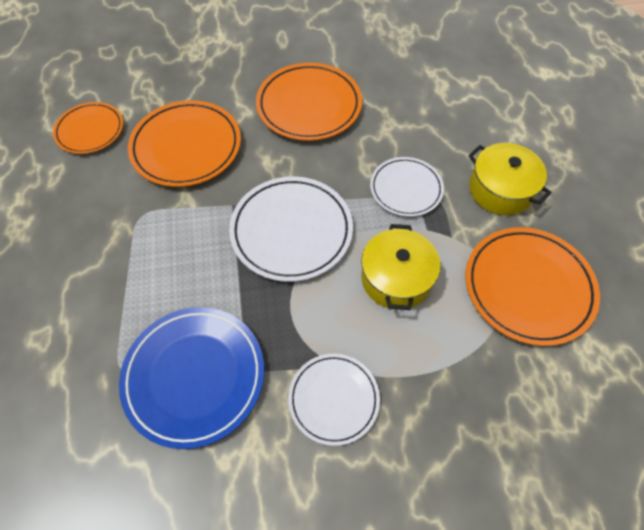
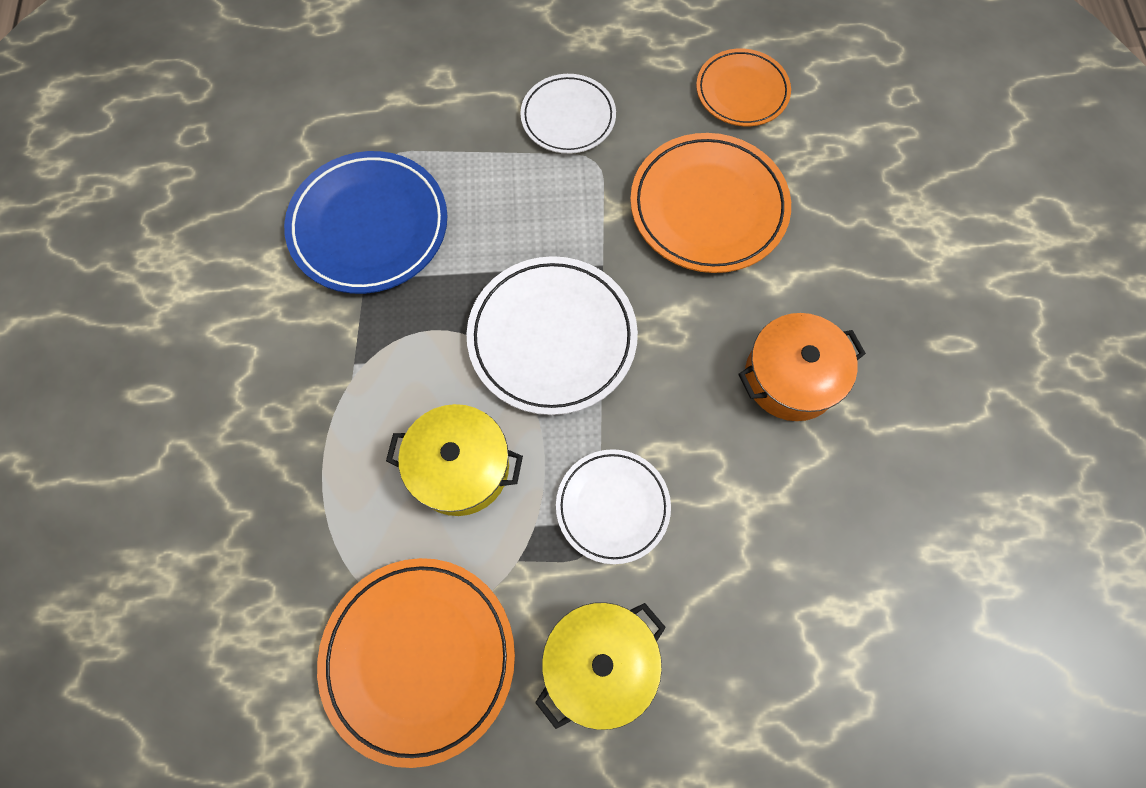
camera: 95 degrees right, 10 degrees up
(309, 106) = (791, 377): orange plate -> orange pot
(333, 399) = (313, 371): white plate -> white plate (568, 117)

